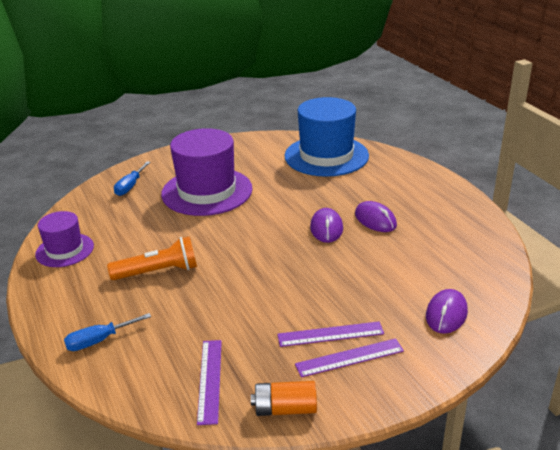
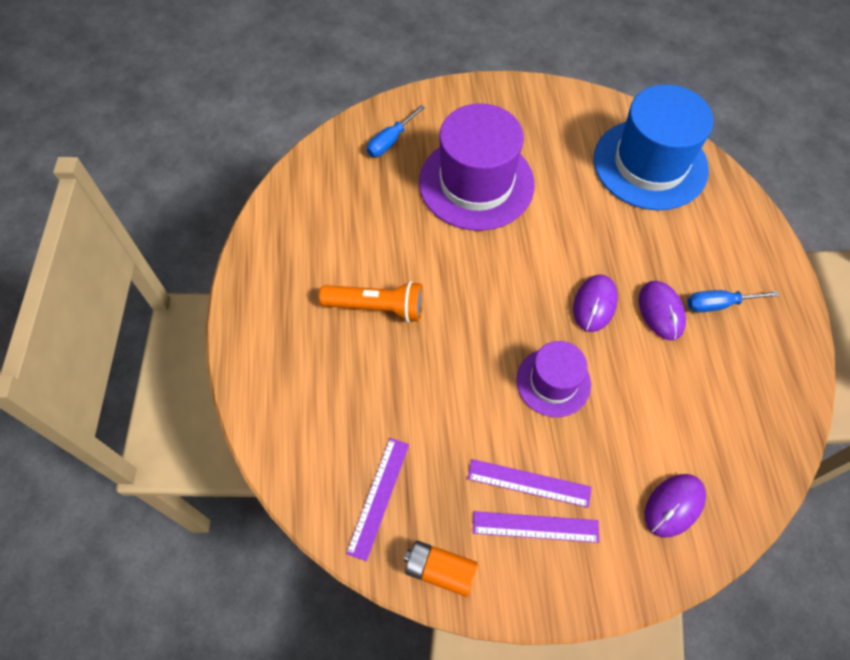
camera: 20 degrees right, 30 degrees up
(65, 250) = (288, 231): purple hat -> purple hat (553, 382)
(99, 340) = (285, 392): blue screwdriver -> blue screwdriver (718, 304)

